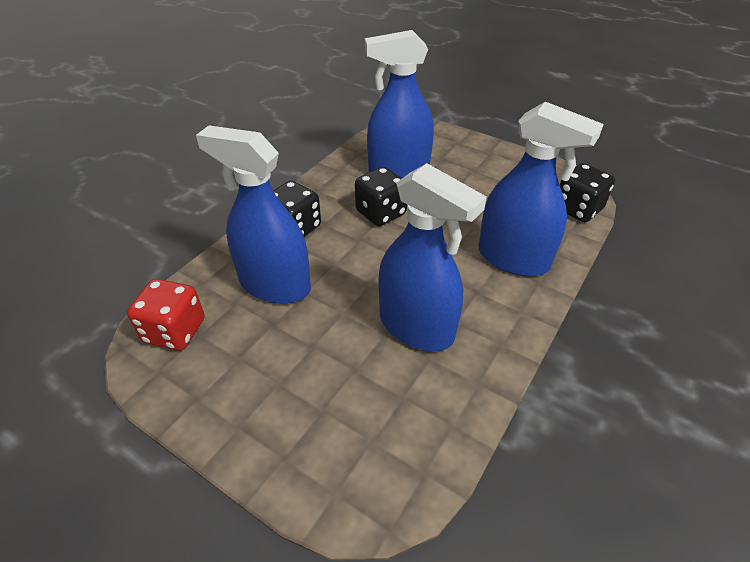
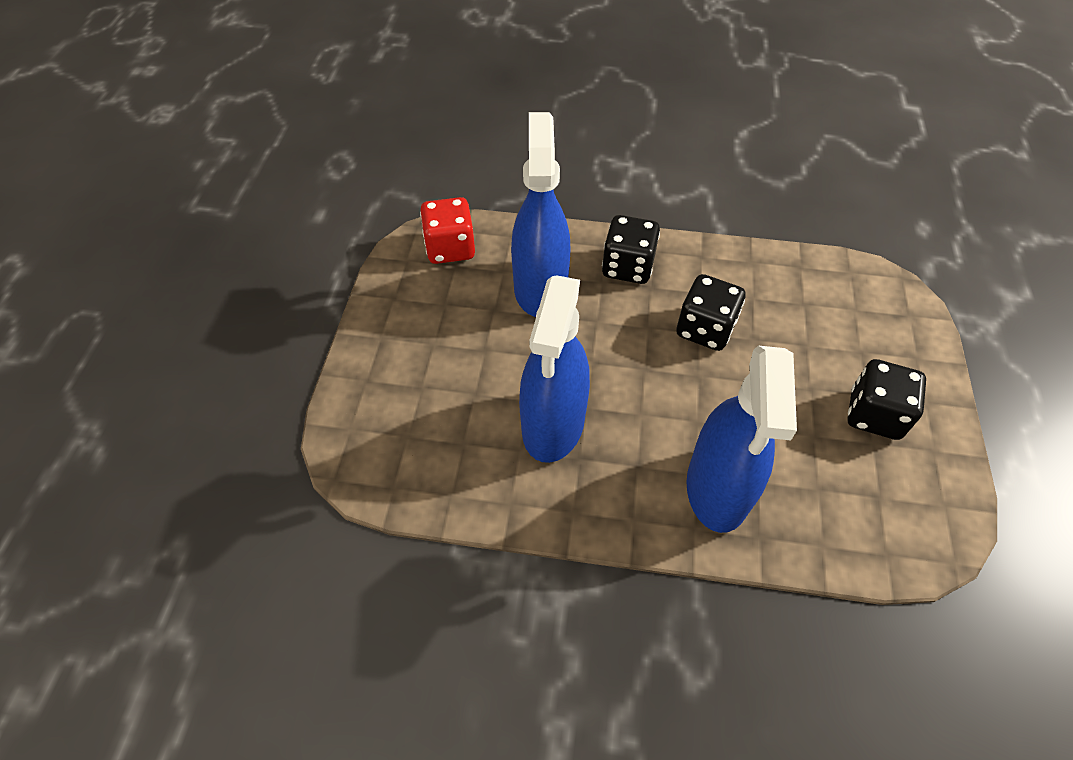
camera: 65 degrees right, 10 degrees up
(398, 171) = (796, 317): blue spray bottle -> none
(577, 209) = (878, 545): black dice -> black dice (874, 414)

